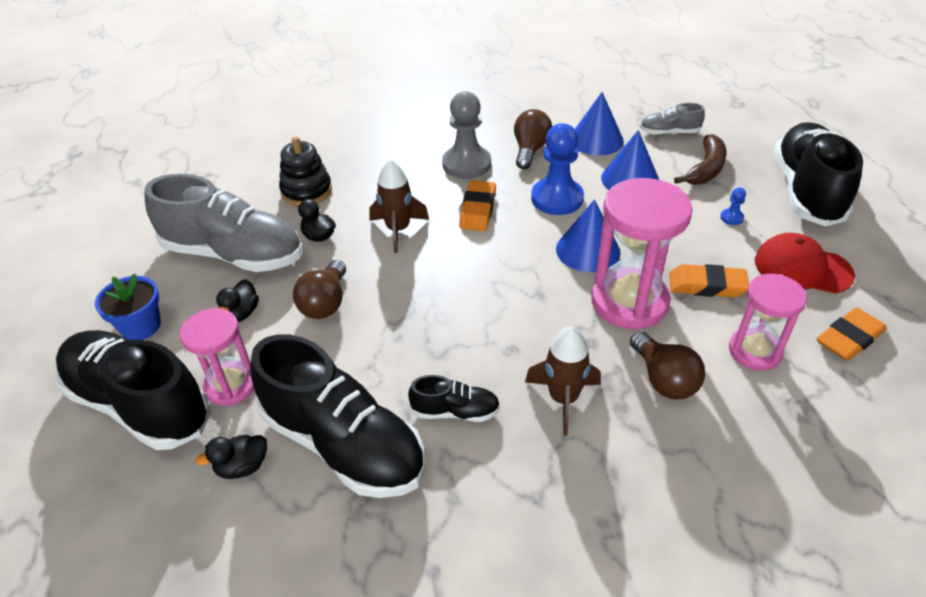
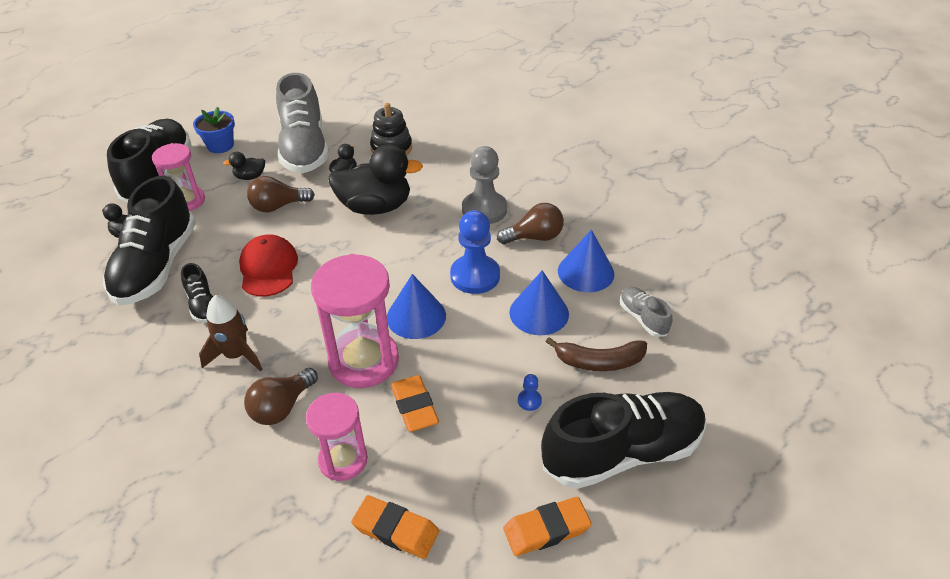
camera: 60 degrees right, 0 degrees up
(398, 230) = (375, 207): brown rocket -> black duck
(478, 210) = (428, 237): orange eraser -> orange eraser (546, 529)
(802, 268) = (483, 473): red cap -> red cap (268, 268)

